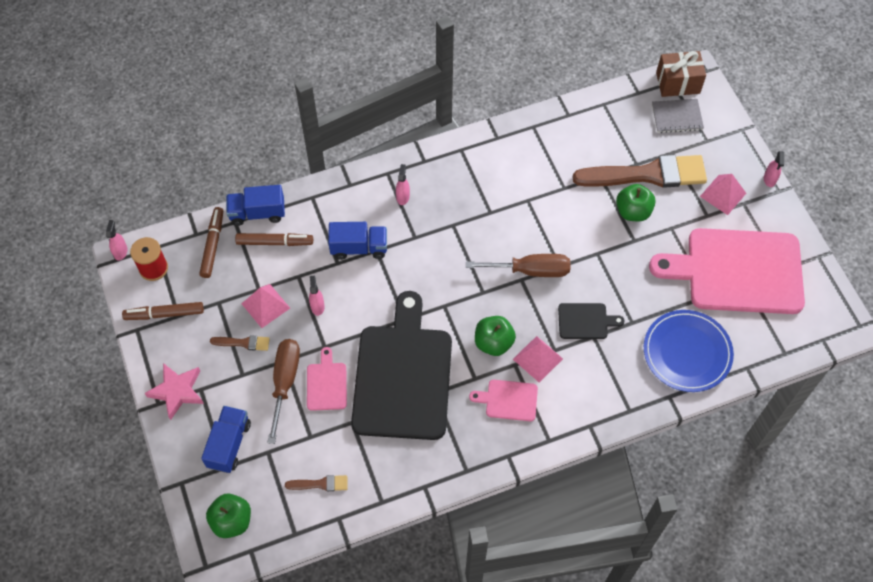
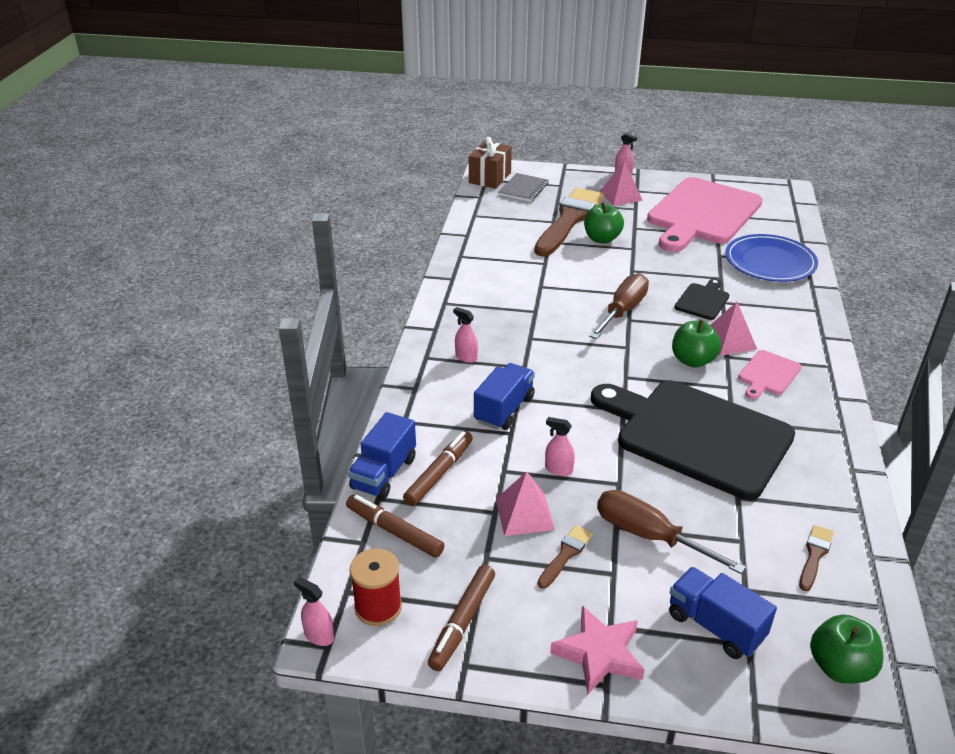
camera: 60 degrees left, 25 degrees down
(326, 384) = (672, 499): pink cutting board -> none

